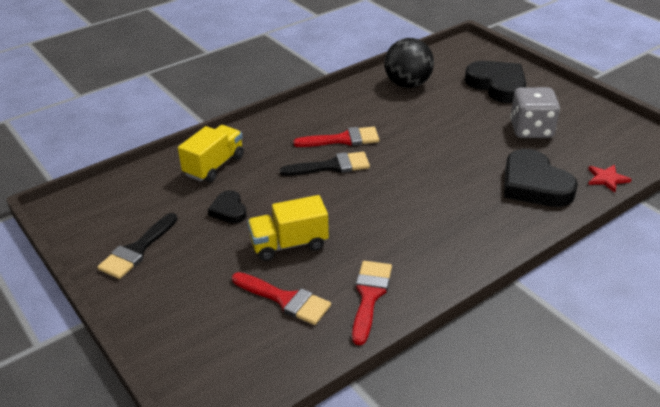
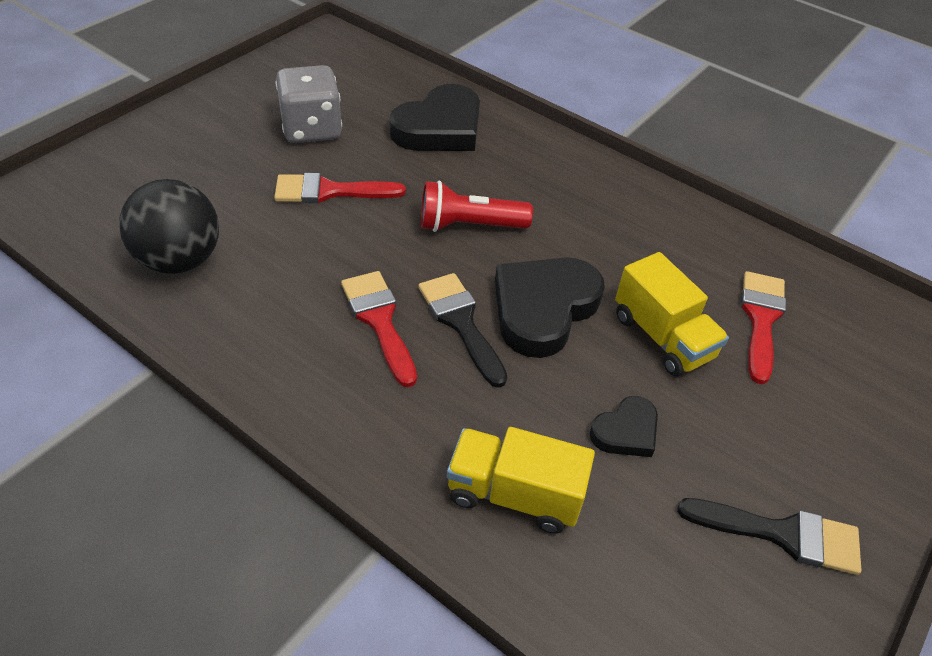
camera: 110 degrees left, 10 degrees up
(369, 296) = (707, 246): red brush -> red brush (329, 191)
(417, 182) = (469, 225): none -> red flashlight
(497, 85) = (182, 160): black heart -> black heart (543, 309)
(607, 179) = (410, 78): red star -> none

